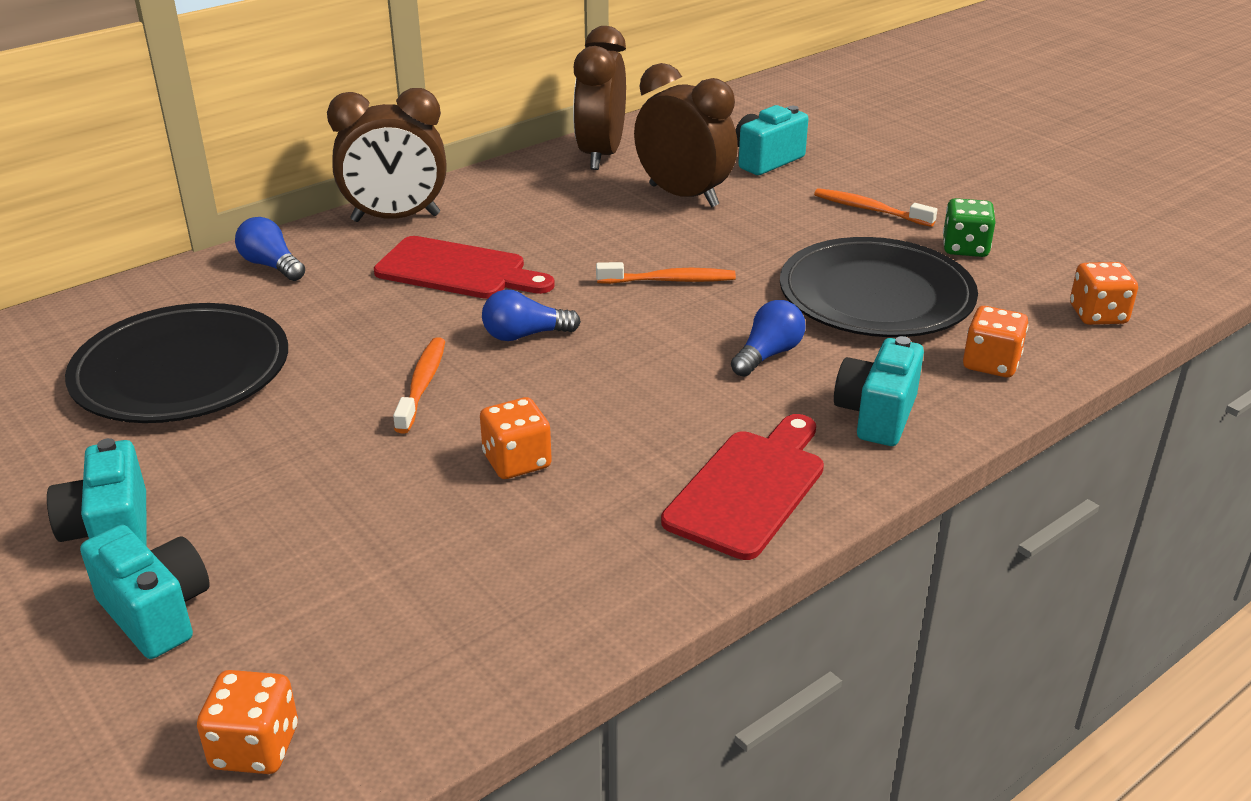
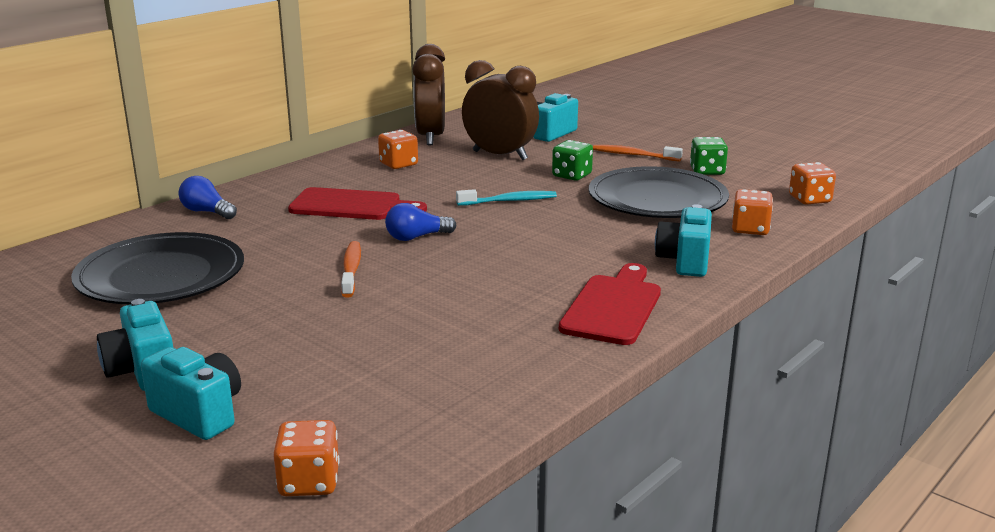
camera: 10 degrees left, 10 degrees down
(396, 218) = (292, 180): brown clock -> none
(517, 461) = (440, 306): orange dice -> orange dice (398, 164)
(670, 280) = (509, 201): orange toothbrush -> turquoise toothbrush
(768, 354) = (596, 235): blue light bulb -> none
(770, 241) = (572, 175): none -> green dice

